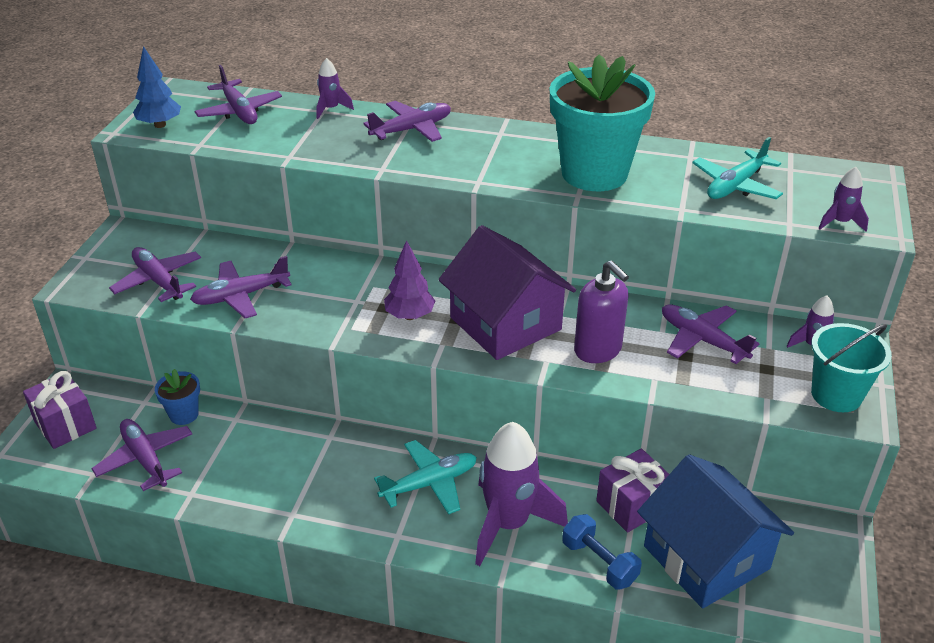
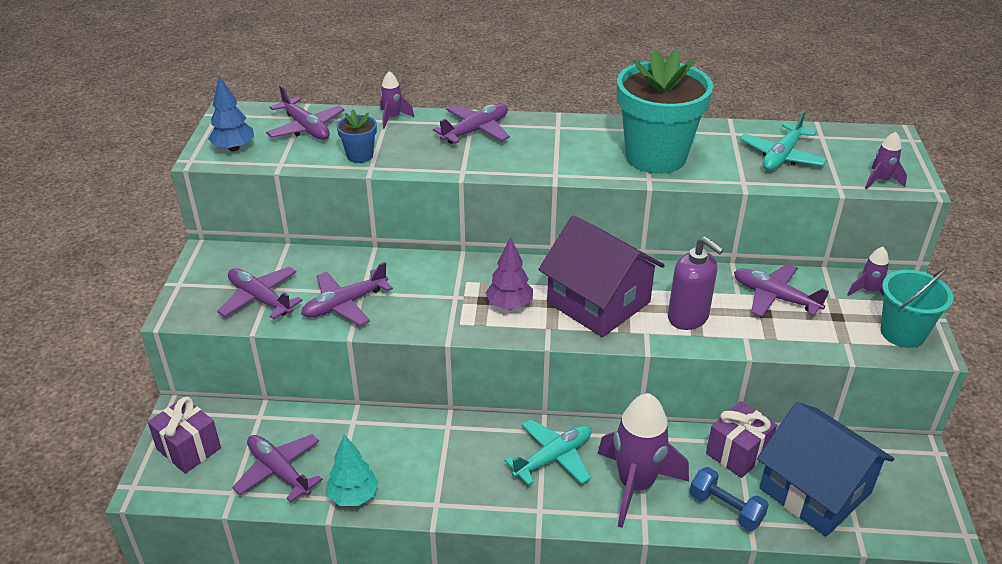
camera: 10 degrees left, 0 degrees up
(184, 414) = (302, 423): blue flower pot -> blue flower pot (360, 156)
(211, 494) = (353, 496): none -> turquoise tree

